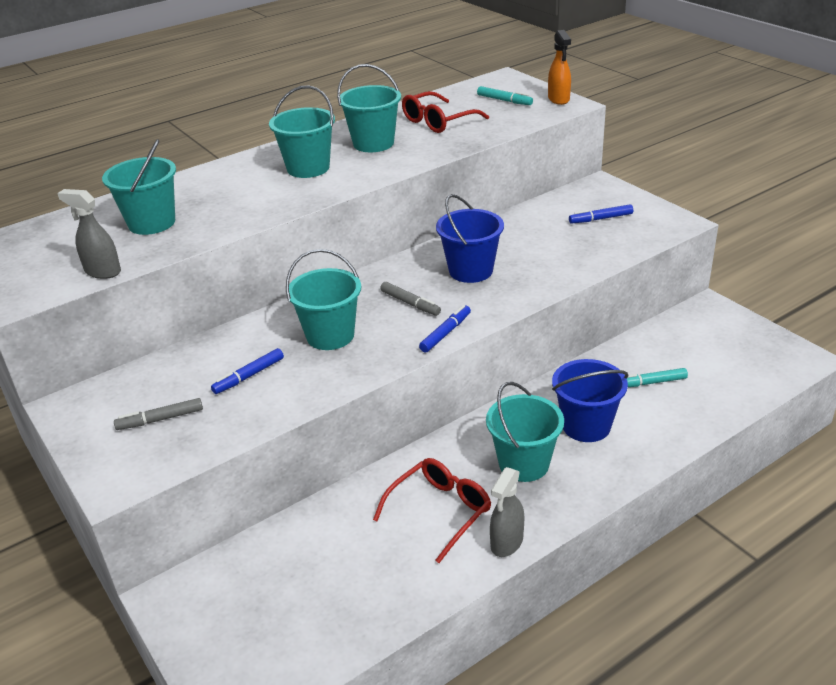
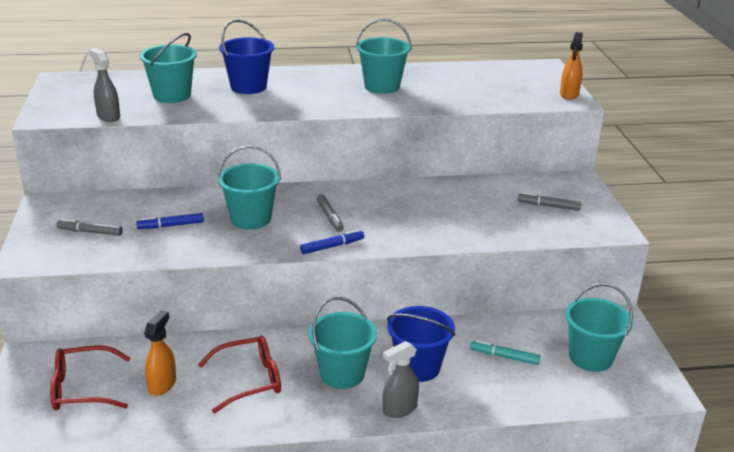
camera: 25 degrees right, 5 degrees down
(308, 168) = (315, 90): turquoise bucket -> turquoise bucket (590, 357)
(353, 558) = (162, 384): none -> orange spray bottle
(438, 121) = (450, 84): red glasses -> red glasses (82, 388)
(470, 271) = (400, 210): blue bucket -> blue bucket (248, 87)
(504, 100) = (522, 83): turquoise marker -> none
(506, 543) = (274, 421): grey spray bottle -> grey spray bottle (399, 409)
(601, 219) = (548, 206): blue marker -> grey marker

